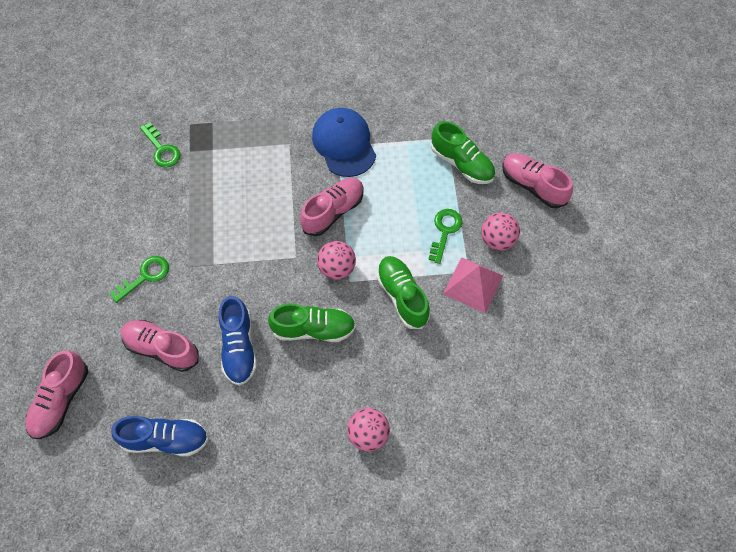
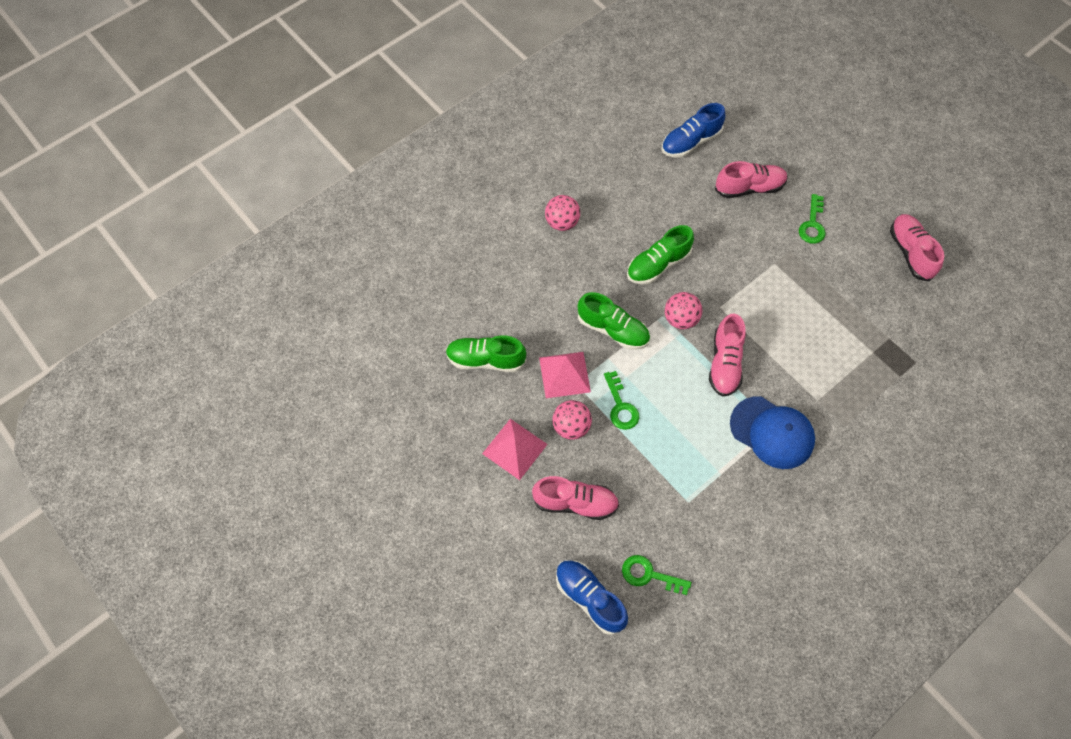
camera: 145 degrees right, 0 degrees up
(61, 400) = (779, 122): pink shoe -> pink shoe (910, 252)
(162, 149) = (911, 325): green key -> green key (649, 575)
(239, 347) = (698, 221): blue shoe -> blue shoe (589, 598)
(462, 163) = (654, 483): green shoe -> green shoe (486, 360)
(556, 252) = (514, 448): none -> pink pyramid

